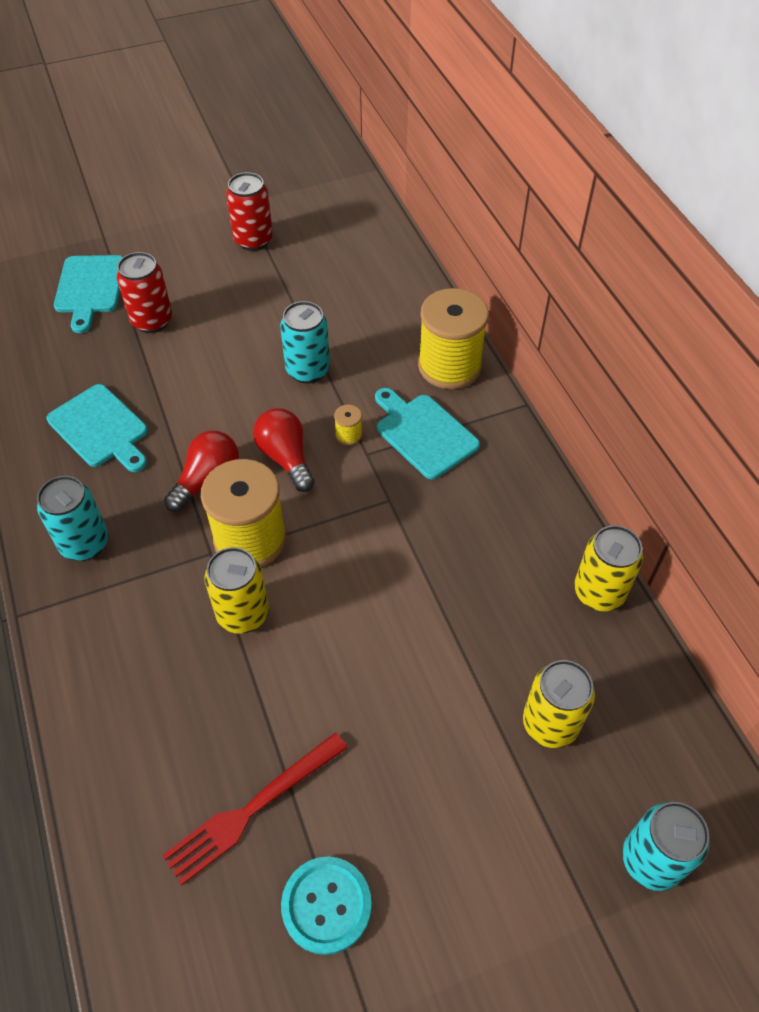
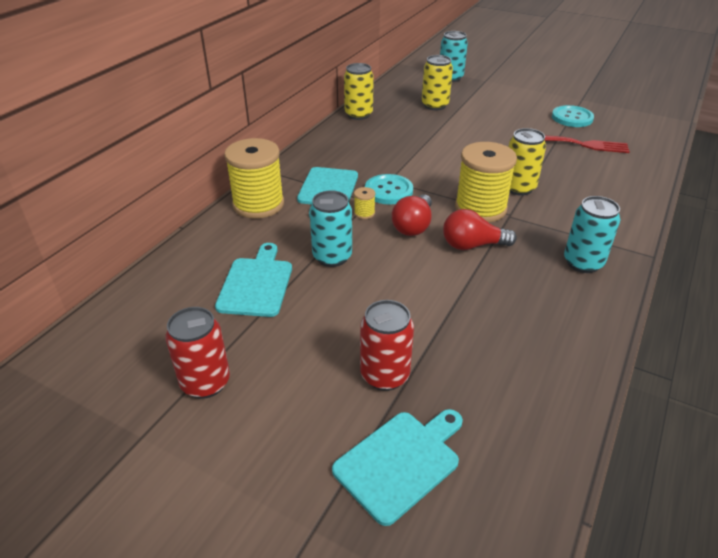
camera: 130 degrees left, 15 degrees down
(100, 428) = (513, 320): turquoise cutting board -> turquoise cutting board (256, 284)
(368, 484) = (388, 191): none -> turquoise button

